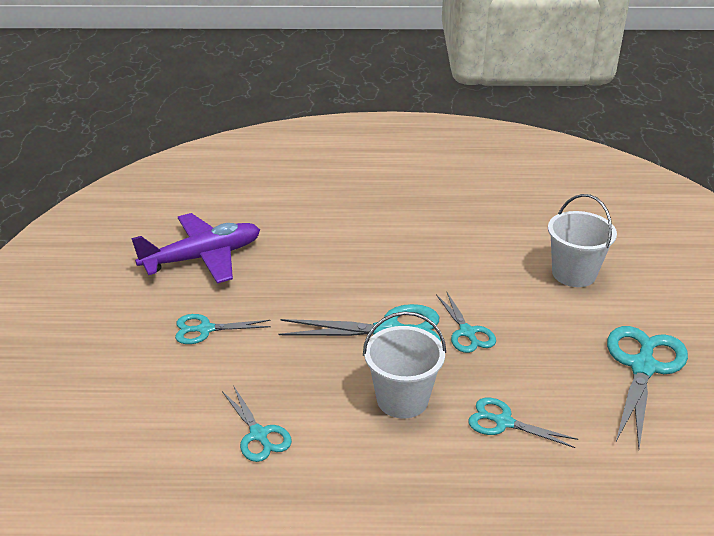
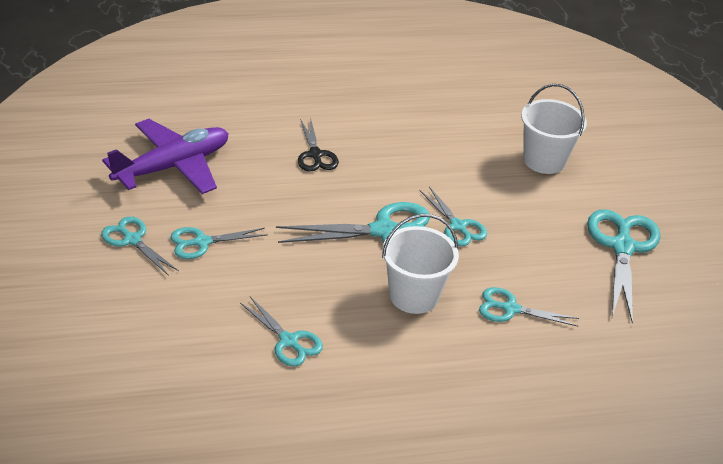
camera: 15 degrees left, 5 degrees up
(140, 322) = (132, 240): none -> turquoise scissors
(341, 255) = (315, 155): none -> black scissors

